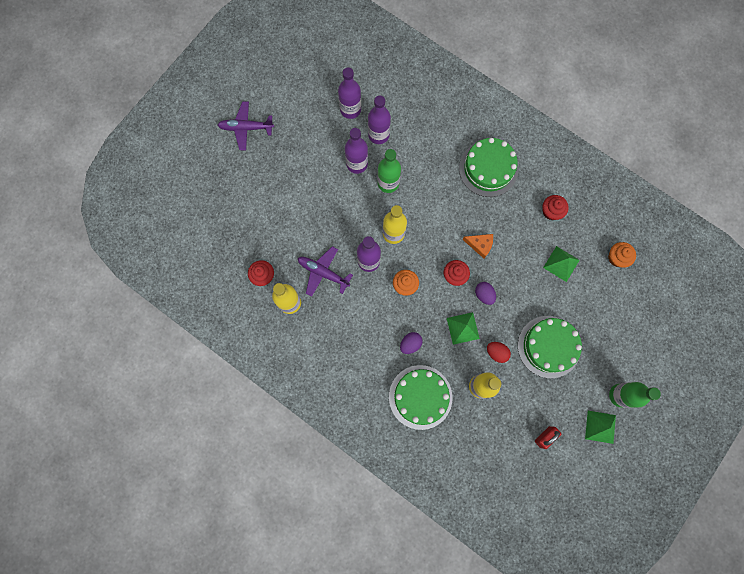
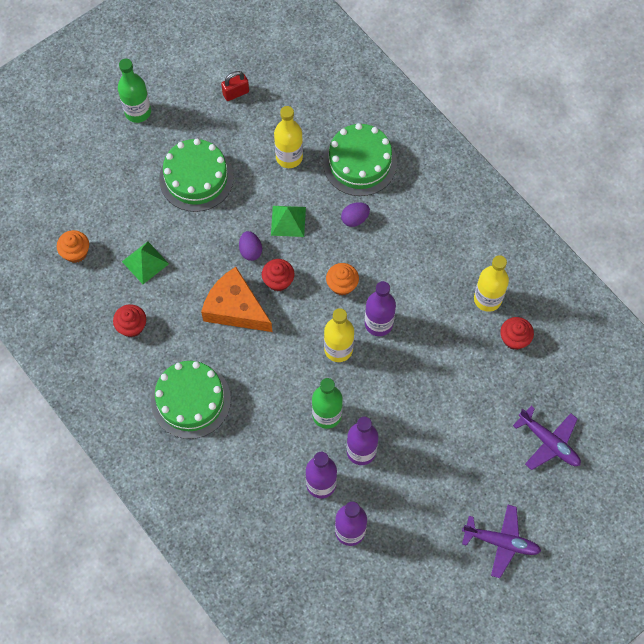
camera: 165 degrees left, 10 degrees down
(323, 273) = (438, 324): purple plane -> purple plane (549, 442)
(480, 245) = (235, 308): orange cheese -> orange cheese, size x1.89
(496, 352) = (258, 186): red egg -> none
(600, 427) = (172, 88): green pyramid -> none

